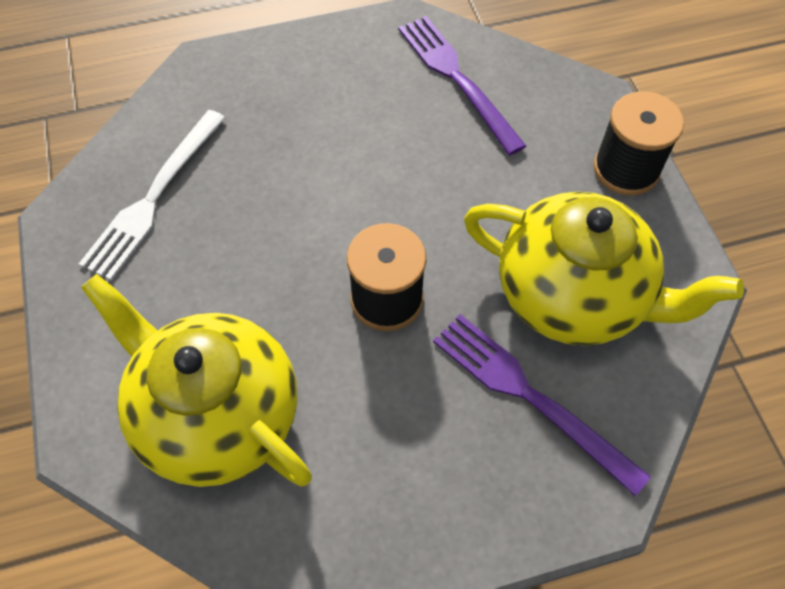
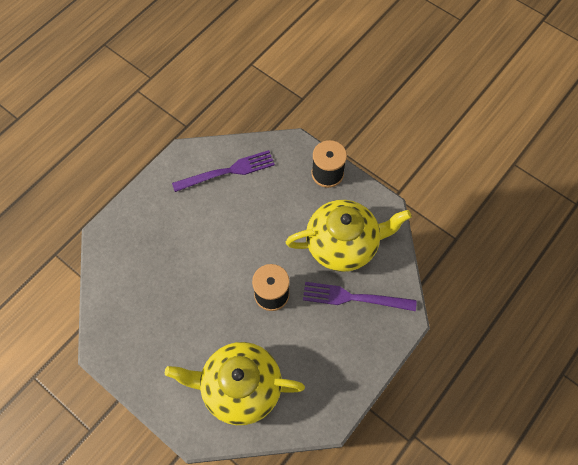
camera: 35 degrees left, 5 degrees up
(154, 197) = (135, 314): white fork -> none
(457, 79) = (227, 171): purple fork -> purple fork turned 135 degrees clockwise

